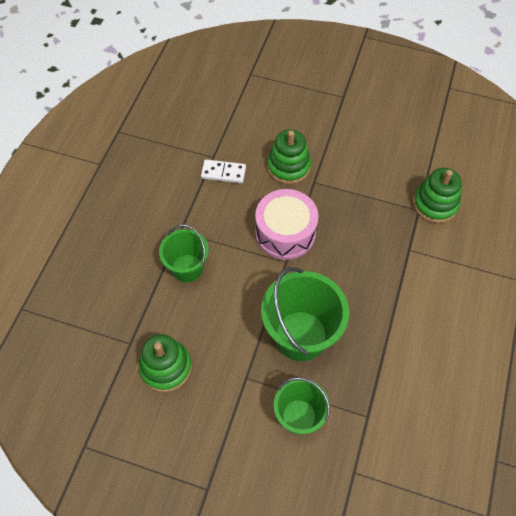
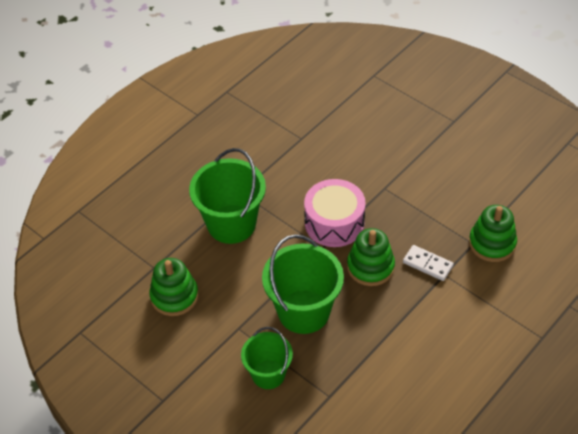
camera: 25 degrees right, 10 degrees down
(187, 268) = (231, 224): green bucket -> green bucket, size x1.62
(223, 172) = (303, 155): white domino -> white domino (427, 264)
(288, 166) = (367, 167): green stacking toy -> green stacking toy (370, 267)

